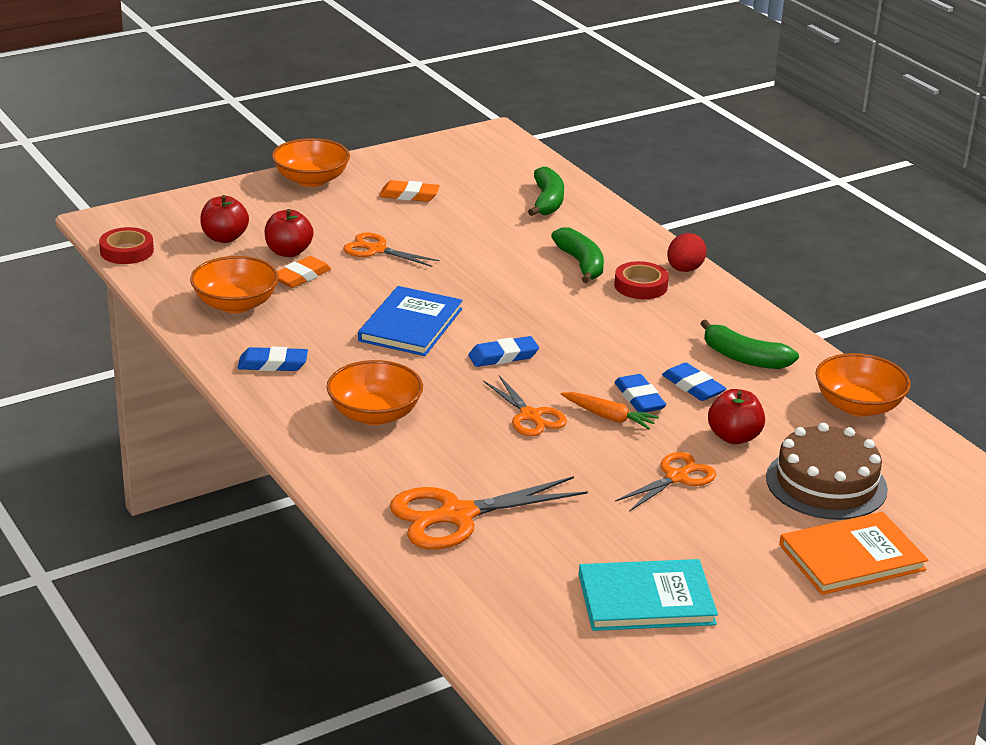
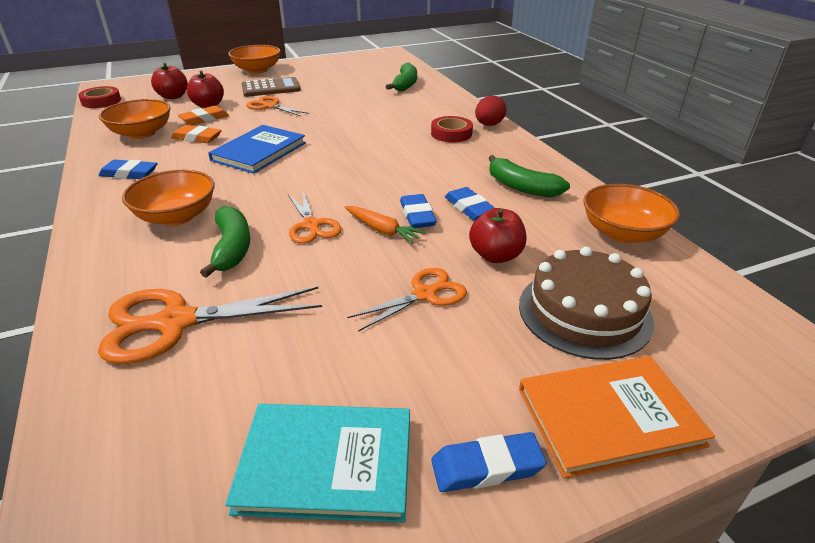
camera: 10 degrees right, 5 degrees up
(356, 216) = (271, 88): none -> brown calculator
(409, 195) = (314, 79): orange eraser -> orange eraser (197, 138)
(503, 356) = (317, 176): blue eraser -> blue eraser (487, 467)
(581, 264) = (412, 119): green banana -> green banana (232, 248)

